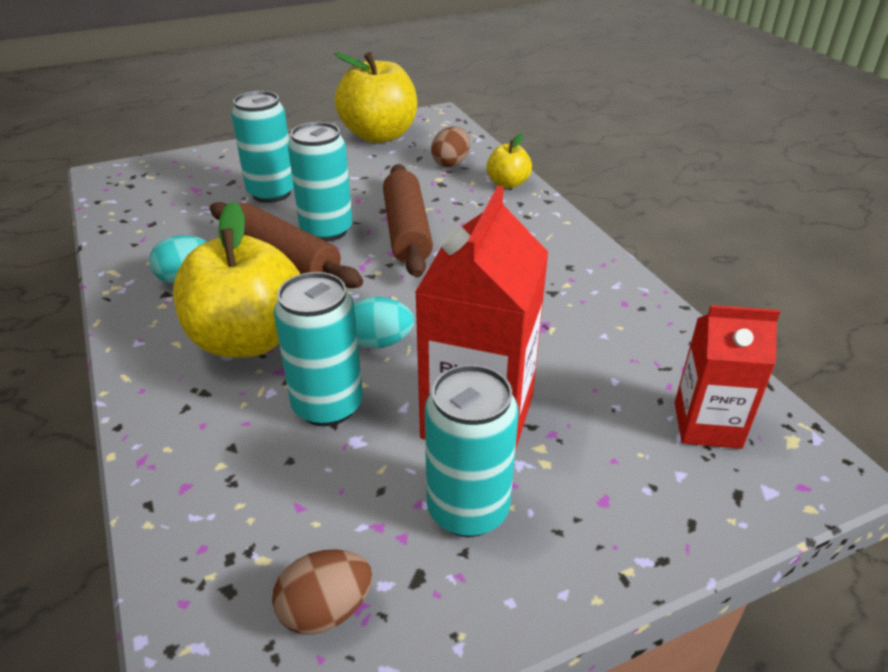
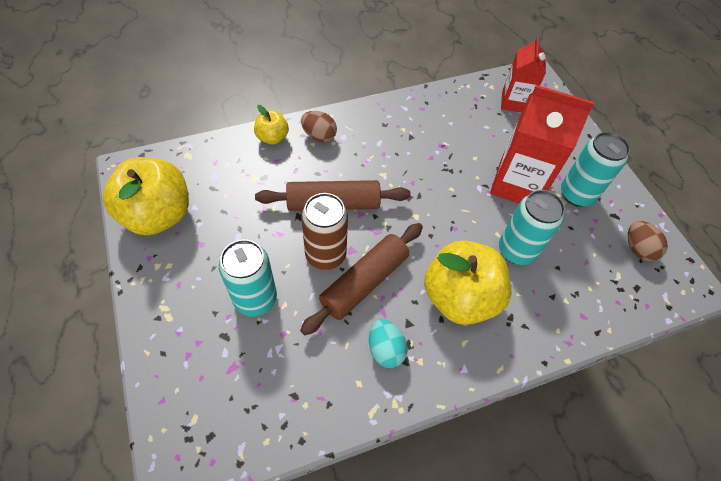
camera: 90 degrees left, 20 degrees up
(326, 230) = (325, 254): turquoise can -> brown can
(379, 342) = (460, 224): turquoise egg -> none
(451, 163) = (229, 168): brown egg -> brown egg (319, 136)

